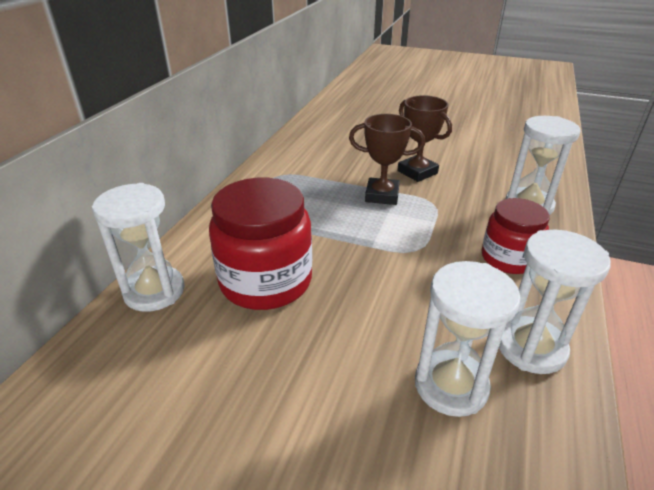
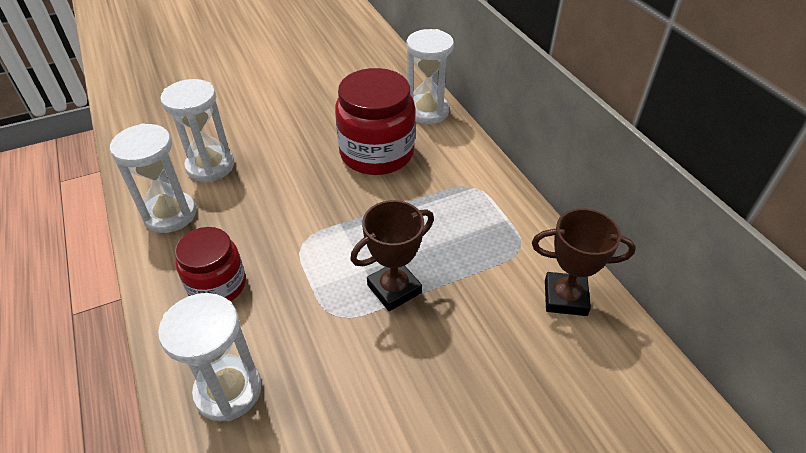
camera: 135 degrees right, 10 degrees up
(417, 172) = (399, 362): brown trophy -> brown trophy (565, 298)

